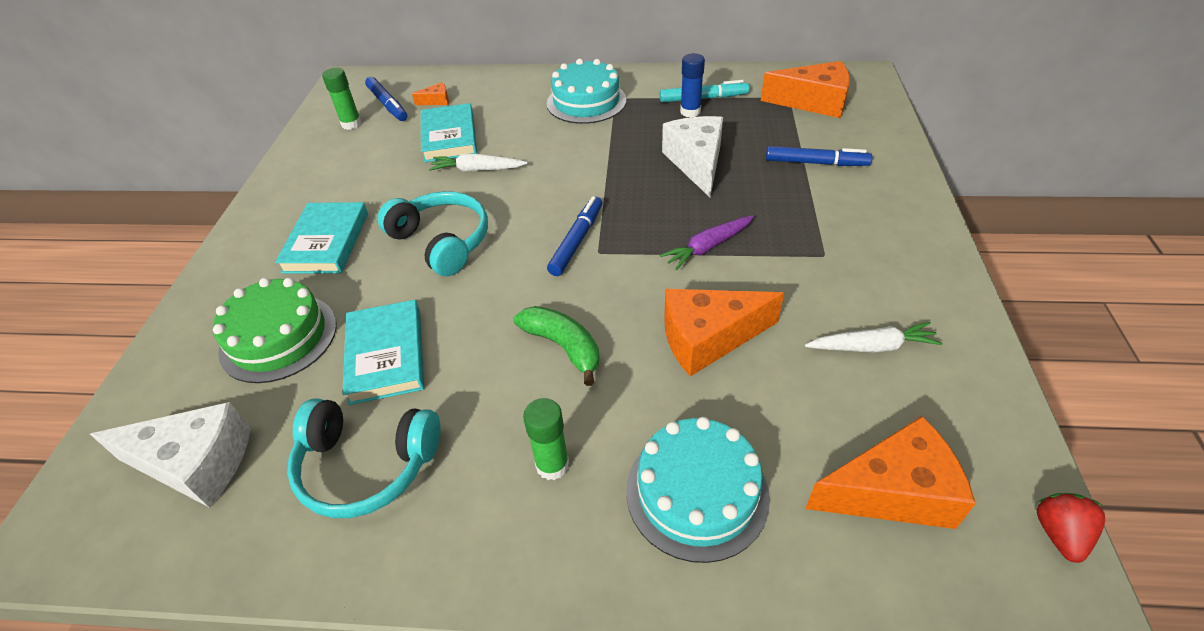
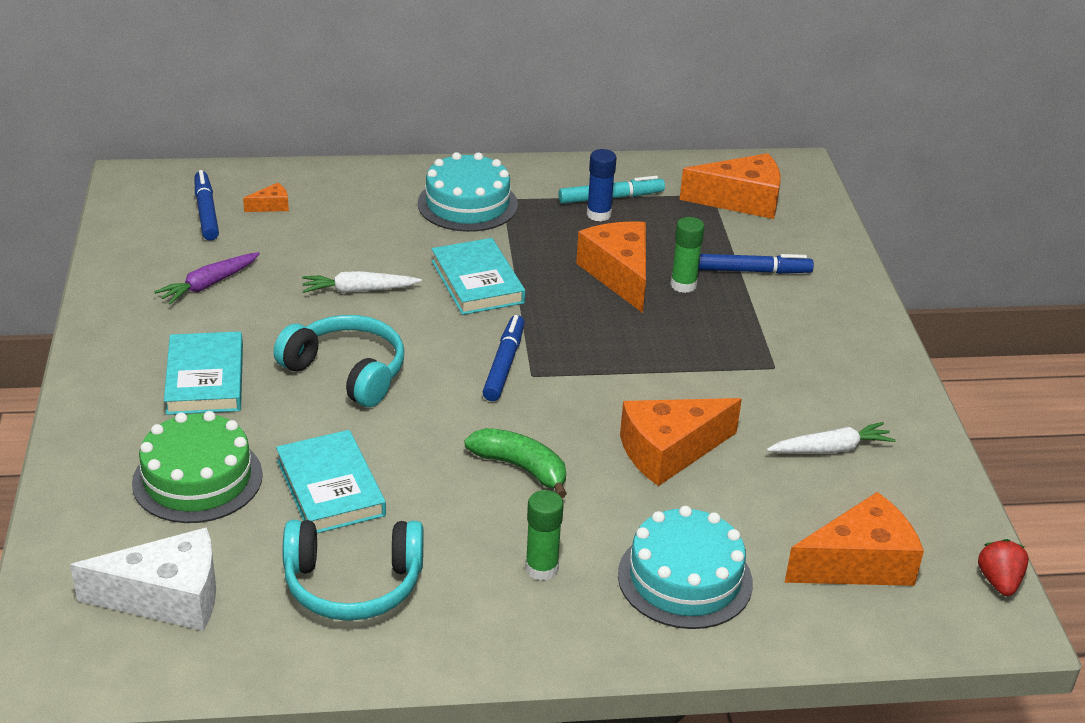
camera: 15 degrees left, 10 degrees down
(351, 124) = (169, 238): green glue stick -> green glue stick (683, 285)
(387, 104) = (206, 212): blue marker -> blue marker turned 150 degrees counterclockwise
(449, 137) = (307, 252): turquoise book -> turquoise book (477, 282)
(696, 163) = (619, 275): white cheese -> orange cheese
(708, 247) = (651, 364): purple carrot -> purple carrot (209, 284)

